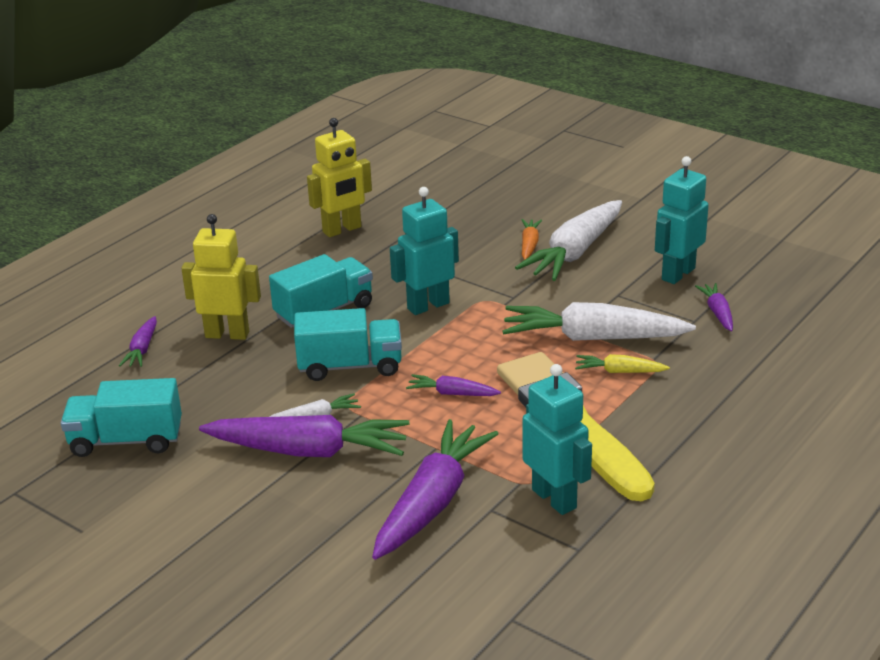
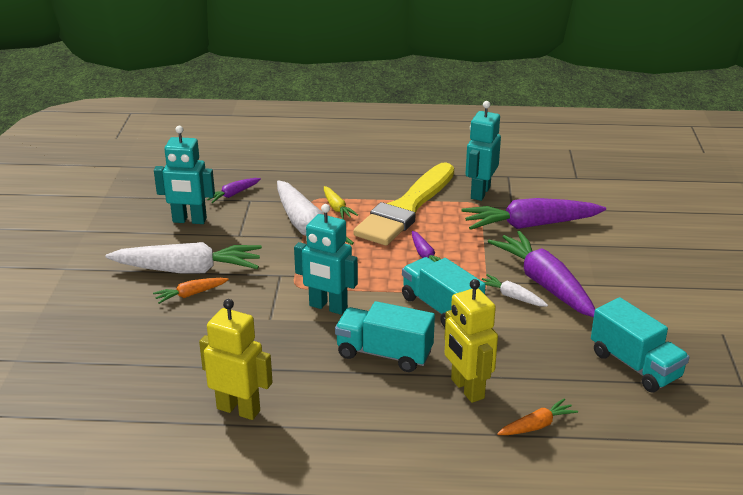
camera: 125 degrees left, 0 degrees up
(142, 349) = (537, 425): purple carrot -> orange carrot

